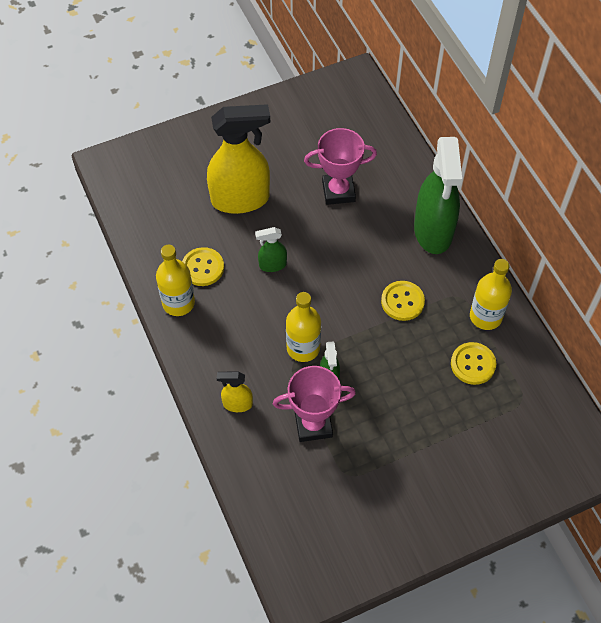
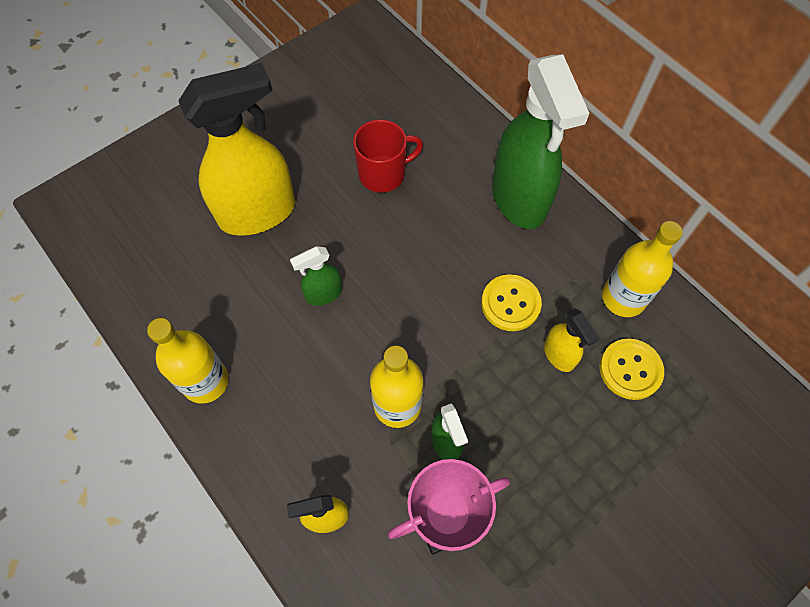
camera: 15 degrees left, 5 degrees up
(203, 268) = (228, 321): yellow button -> none
(338, 191) = (383, 174): pink trophy -> red mug
(425, 343) = (559, 355): none -> yellow spray bottle

